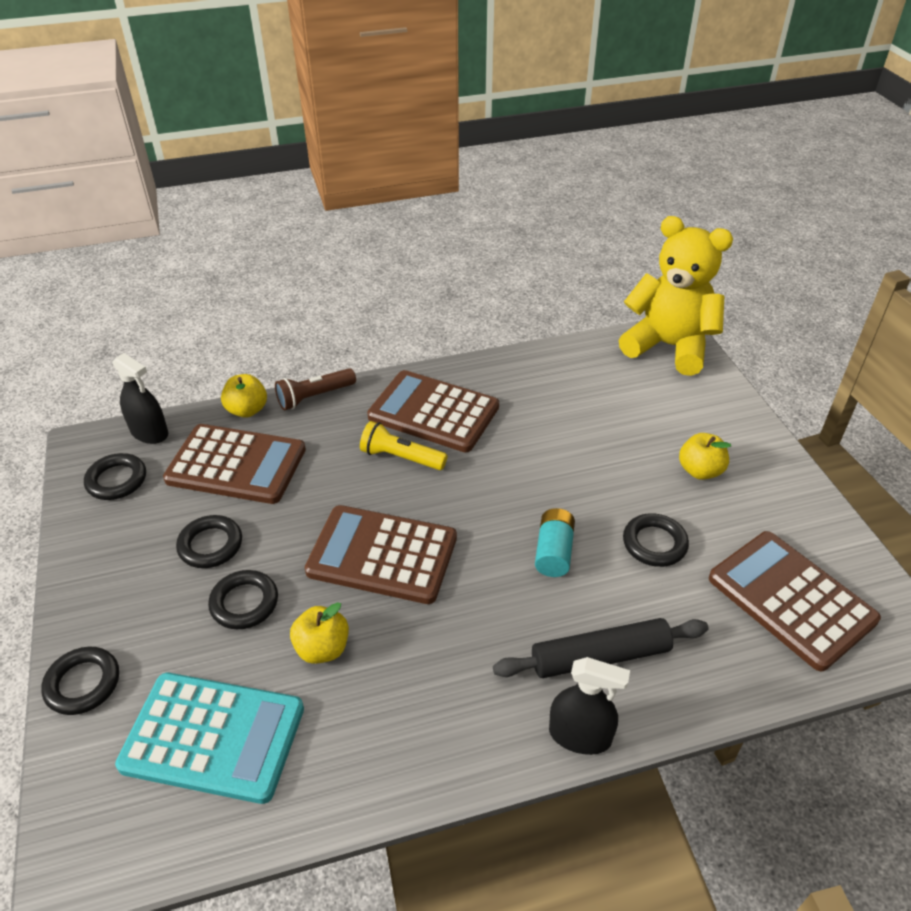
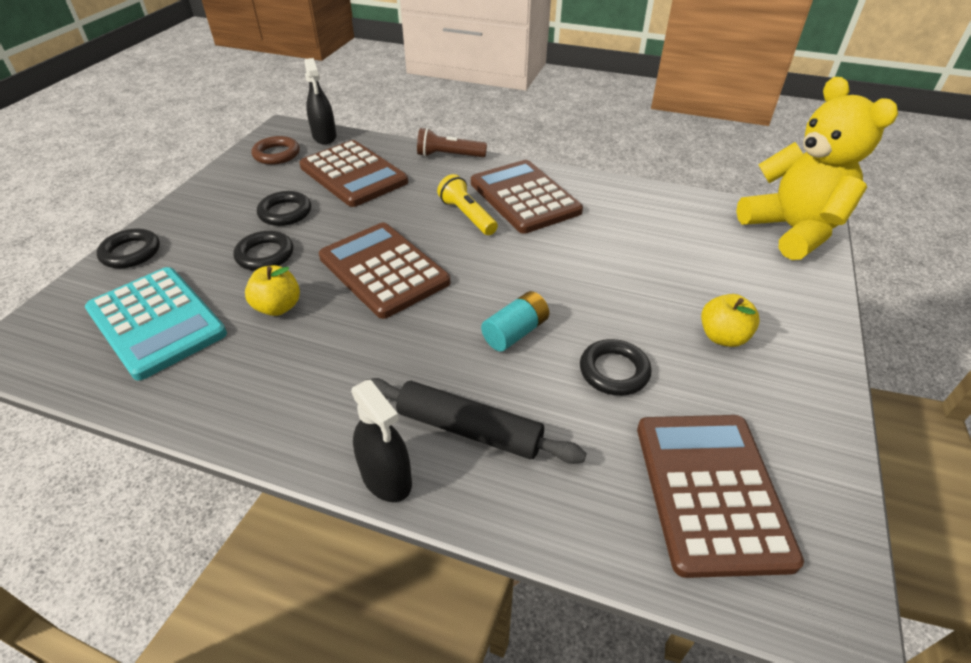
camera: 35 degrees right, 0 degrees up
(117, 480) = (276, 154): black ring -> brown ring
(247, 410) = (396, 147): yellow apple -> none

